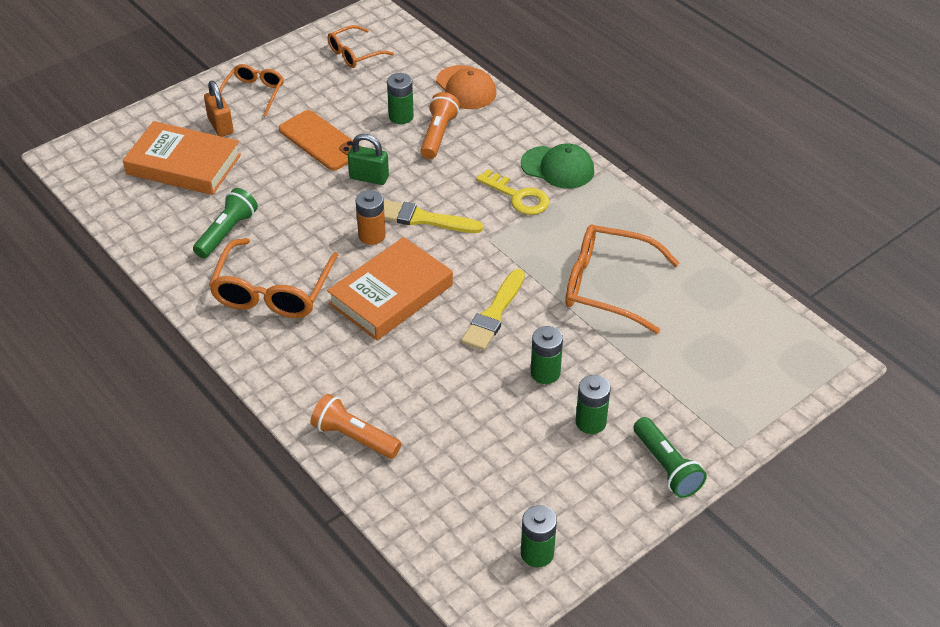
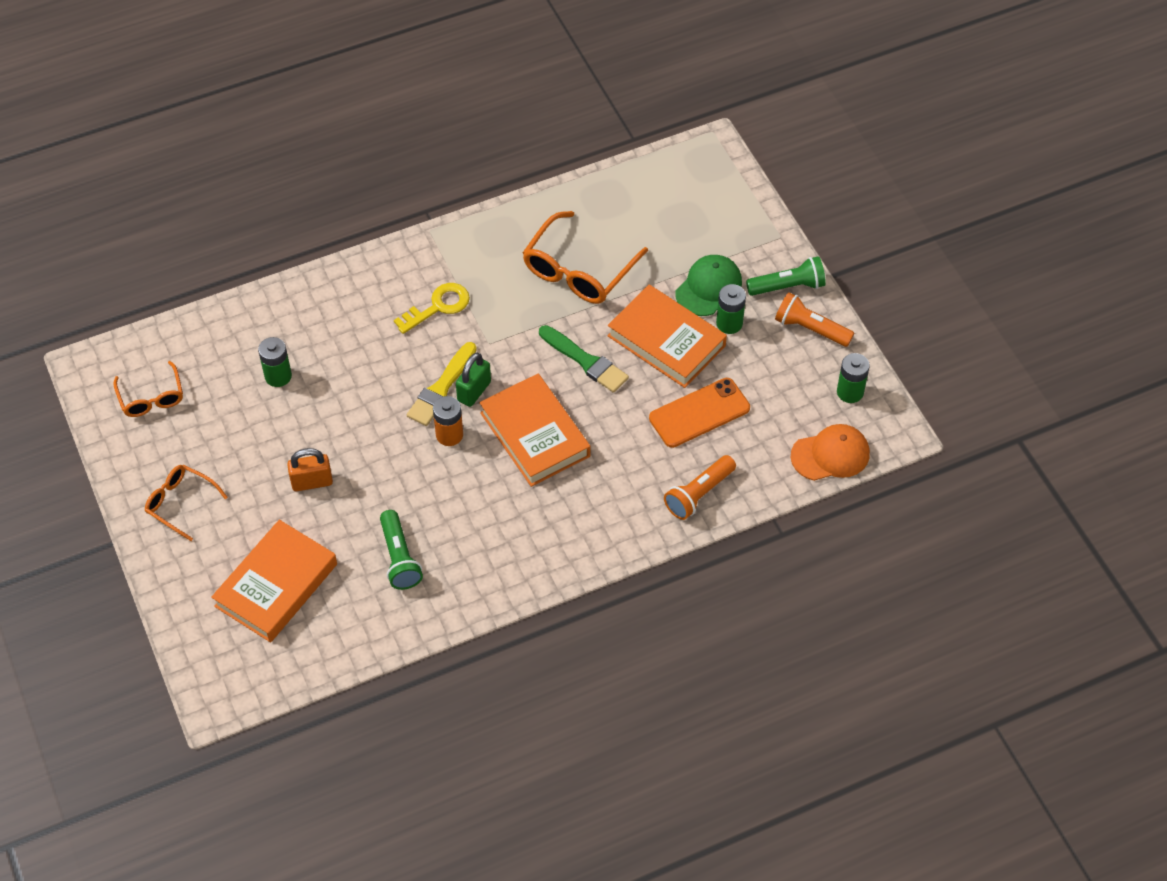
camera: 75 degrees left, 10 degrees up
(220, 126) = (225, 542): orange padlock -> orange padlock (312, 482)
(227, 232) = (400, 558): green flashlight -> green flashlight turned 150 degrees counterclockwise
(272, 291) = (498, 530): orange glasses -> none
(320, 141) = (288, 454): orange phone -> orange phone (699, 413)
(369, 177) = (363, 421): green padlock -> green padlock (474, 391)
(438, 135) = (320, 351): orange flashlight -> orange flashlight (810, 329)
(466, 88) = (255, 311): orange cap -> orange cap (830, 455)
(494, 314) = (585, 361): yellow brush -> green brush
(545, 373) = (666, 341): green battery -> orange book
(558, 167) = (409, 266): green cap -> green cap (708, 287)

